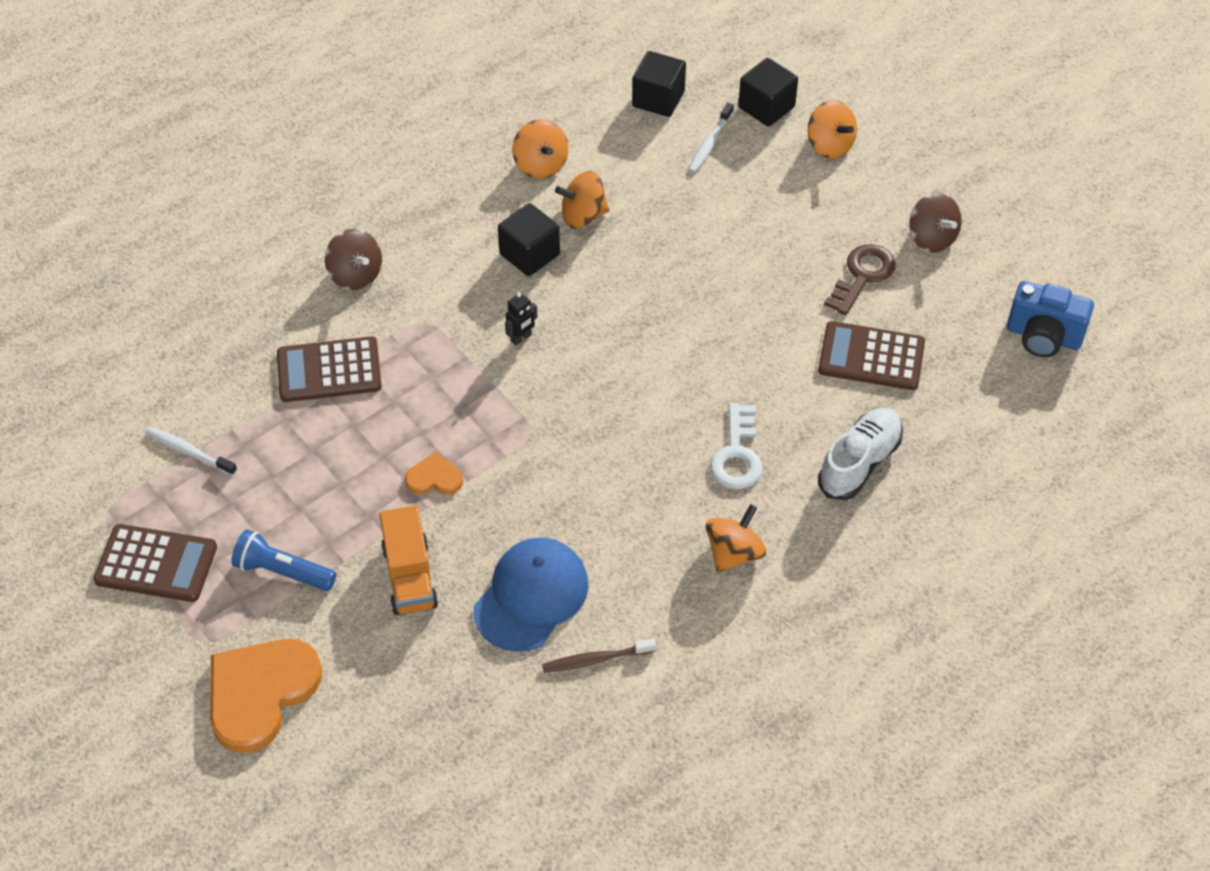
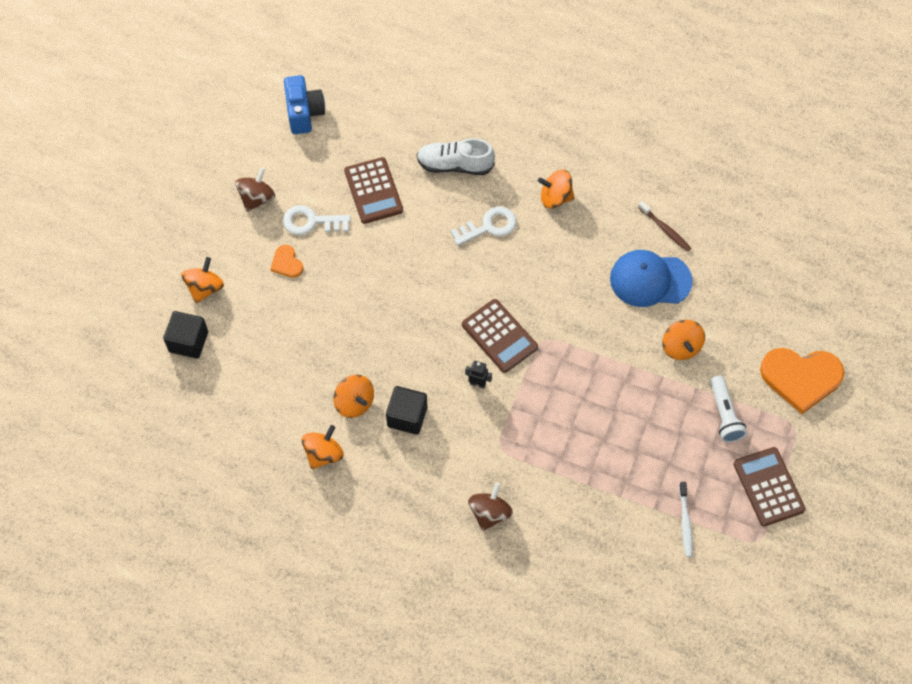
camera: 120 degrees left, 10 degrees up
(283, 571) = (724, 414): blue flashlight -> white flashlight
(329, 370) = (574, 480): brown calculator -> brown calculator (499, 336)
(410, 576) = (681, 347): orange truck -> orange spinning top
(434, 477) = (609, 373): orange heart -> orange heart (287, 263)
(658, 99) = (217, 413): black cube -> none
(710, 143) = (243, 359): white toothbrush -> none
(862, 276) = (311, 222): brown key -> white key

